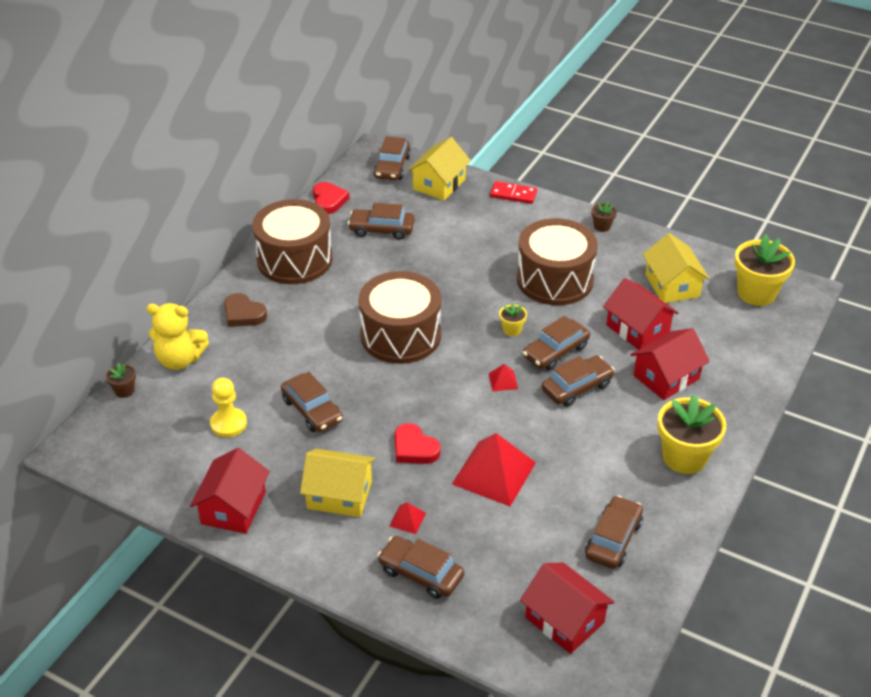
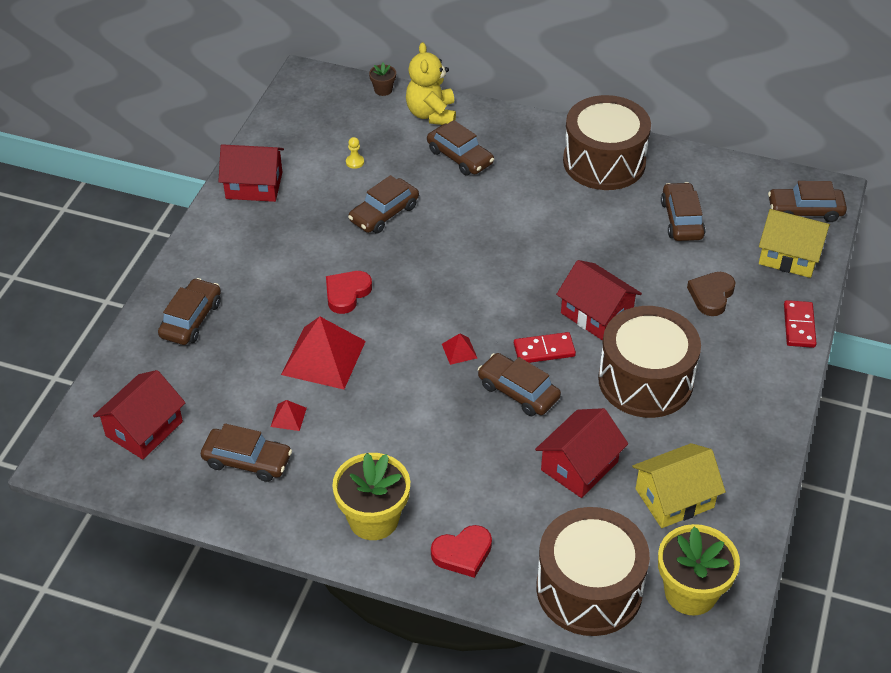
camera: 80 degrees right, 5 degrees up
(228, 424) = (355, 162): yellow pawn -> yellow pawn, size x0.54
(243, 314) = (507, 142): brown heart -> brown heart (711, 295)
(329, 200) = (716, 169): red heart -> red heart (463, 553)
(339, 495) = (278, 250): yellow house -> none
(400, 335) = (508, 260): brown drum -> brown drum (589, 589)
(407, 519) = (255, 301): red pyramid -> red pyramid (288, 417)
(512, 330) = (544, 350): yellow flower pot -> red domino
(577, 387) = (464, 415): brown car -> brown car (460, 157)
(602, 226) = (769, 419): brown flower pot -> none
(666, 377) = (501, 497): red house -> red house (596, 314)

